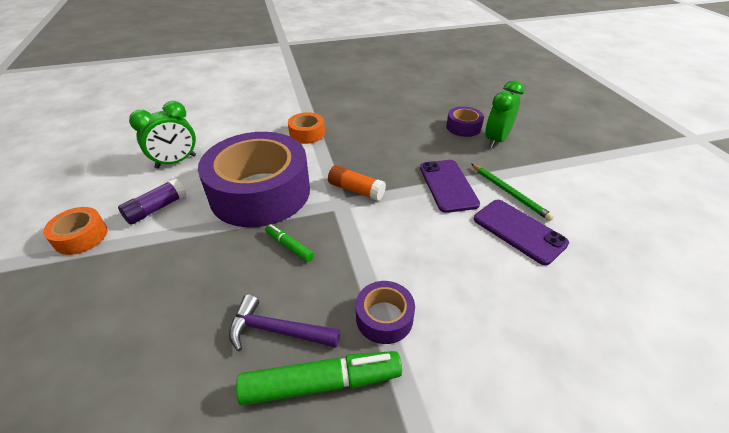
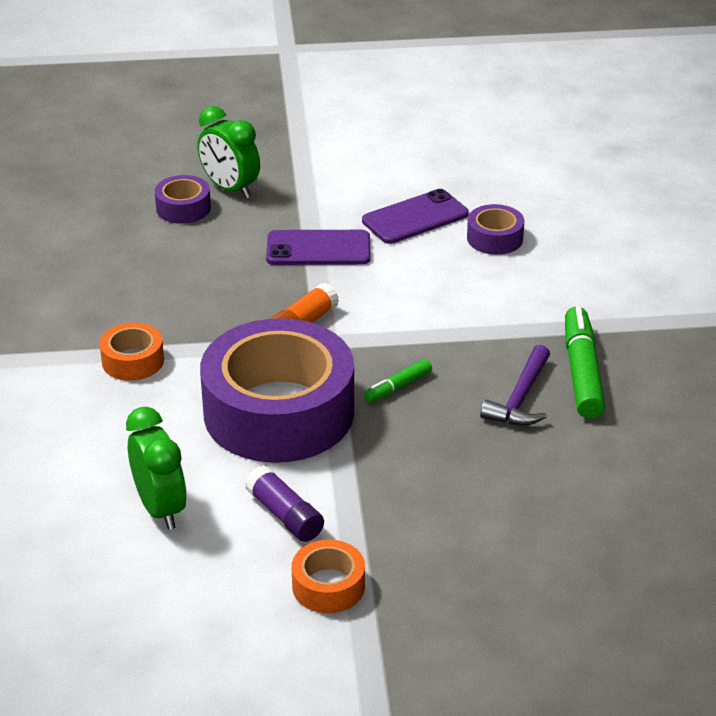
camera: 80 degrees left, 5 degrees down
(384, 317) = (516, 327): purple tape -> purple tape (494, 238)
(509, 193) = (347, 207): green pencil -> none

